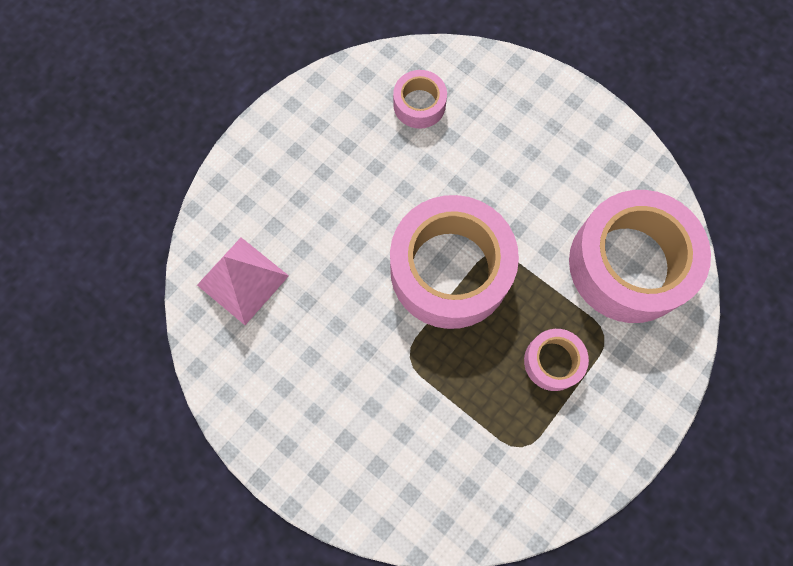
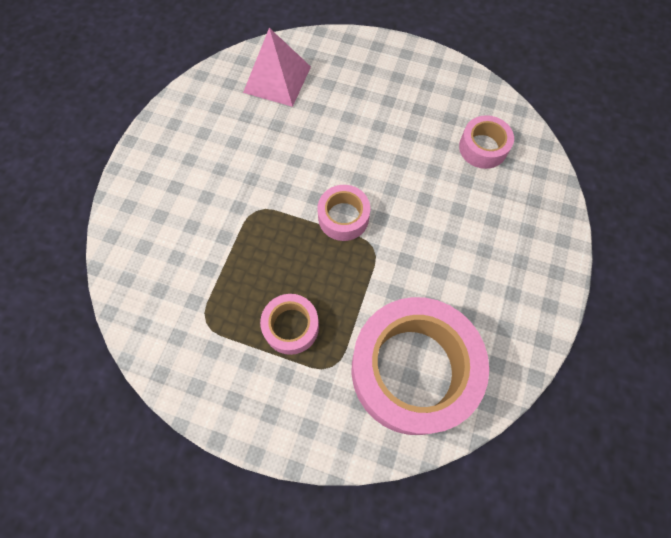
camera: 70 degrees right, 5 degrees down
(450, 270) = (343, 217): pink tape -> pink tape, size x0.47

